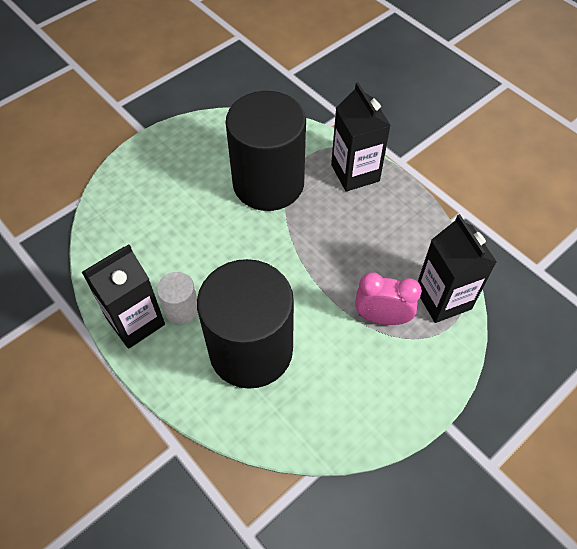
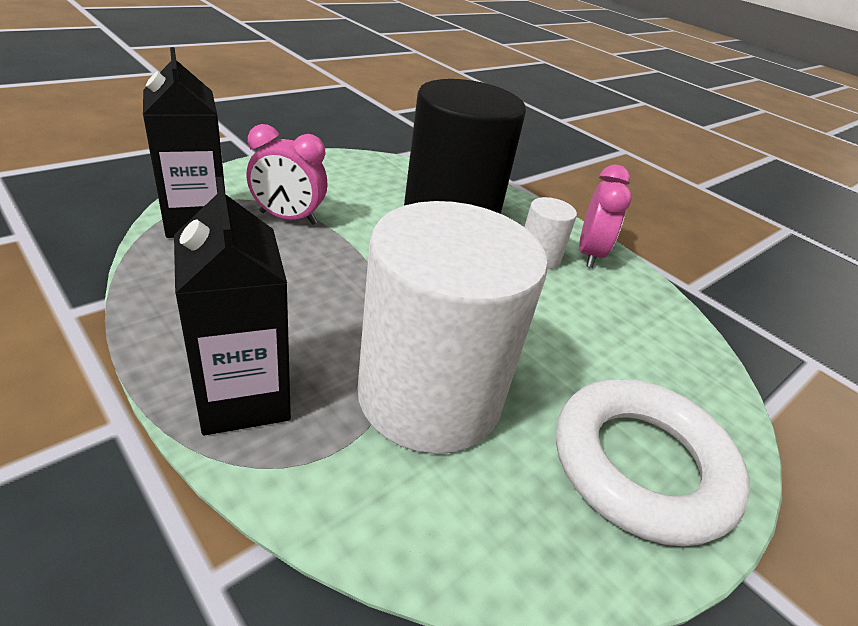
camera: 175 degrees right, 20 degrees down
(135, 321) = (589, 254): black carton -> pink clock
(170, 161) = (641, 466): none -> white ring
(268, 183) = (429, 396): black cylinder -> white cylinder

